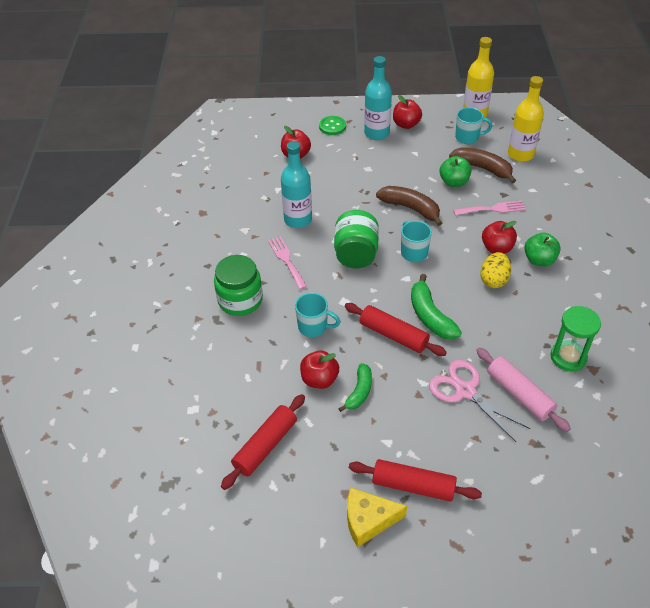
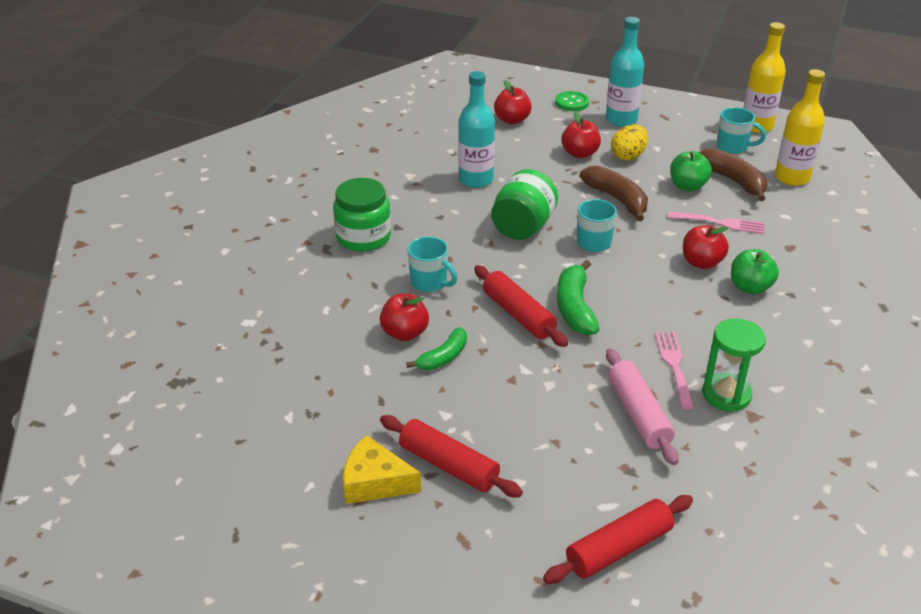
camera: 20 degrees right, 10 degrees down
(265, 446) = (304, 377): red rolling pin -> red rolling pin (618, 548)
(286, 260) = (438, 214): pink fork -> pink fork (674, 365)
(406, 124) = (663, 119): red apple -> red apple (580, 153)
(465, 391) = (571, 392): pink scissors -> none
(493, 280) = (677, 293): yellow egg -> yellow egg (628, 156)

